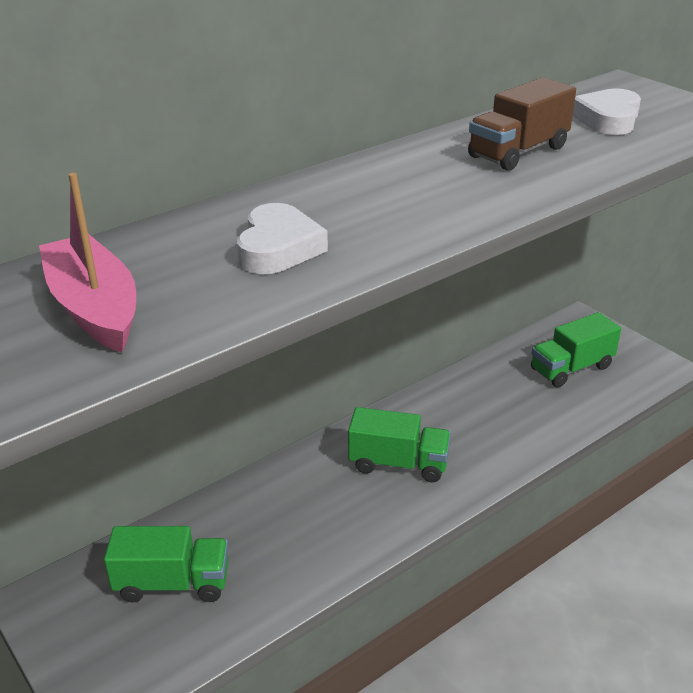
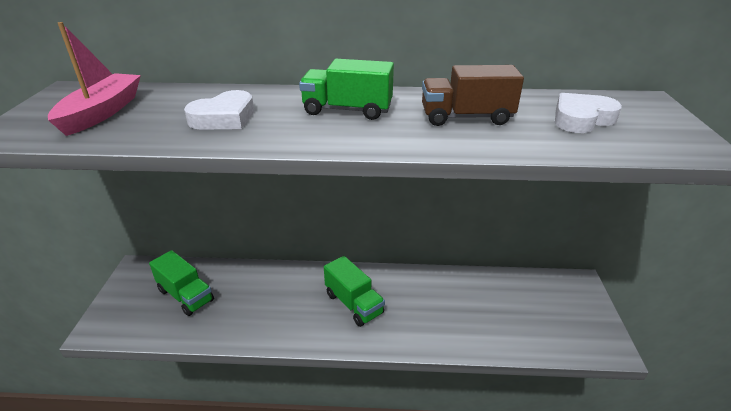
camera: 40 degrees right, 0 degrees up
(571, 368) = (533, 310): green truck -> green truck (347, 110)

